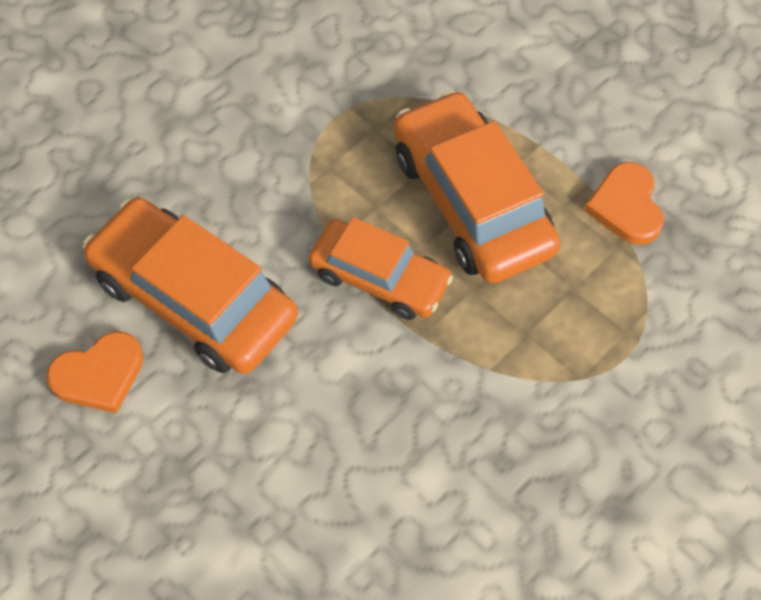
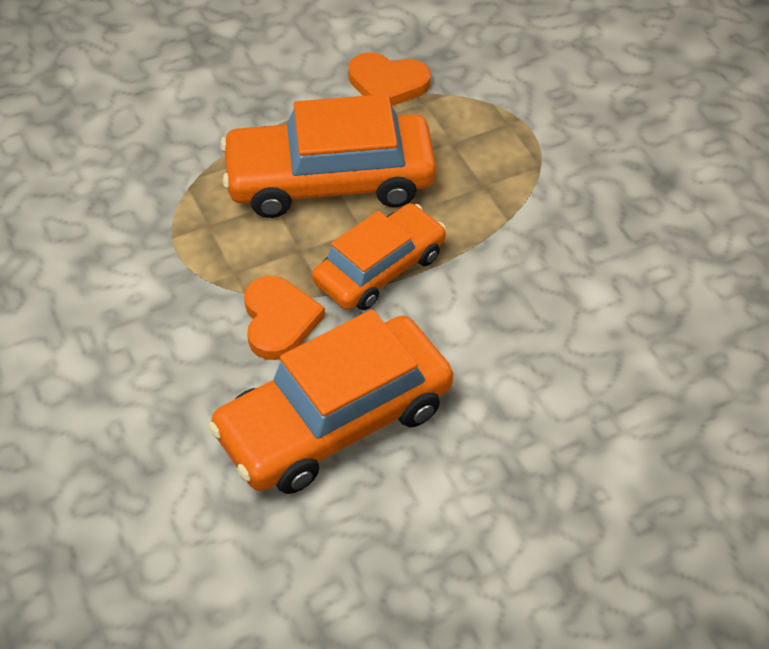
camera: 70 degrees left, 10 degrees down
(99, 375) = (388, 525): orange heart -> orange heart (279, 320)

